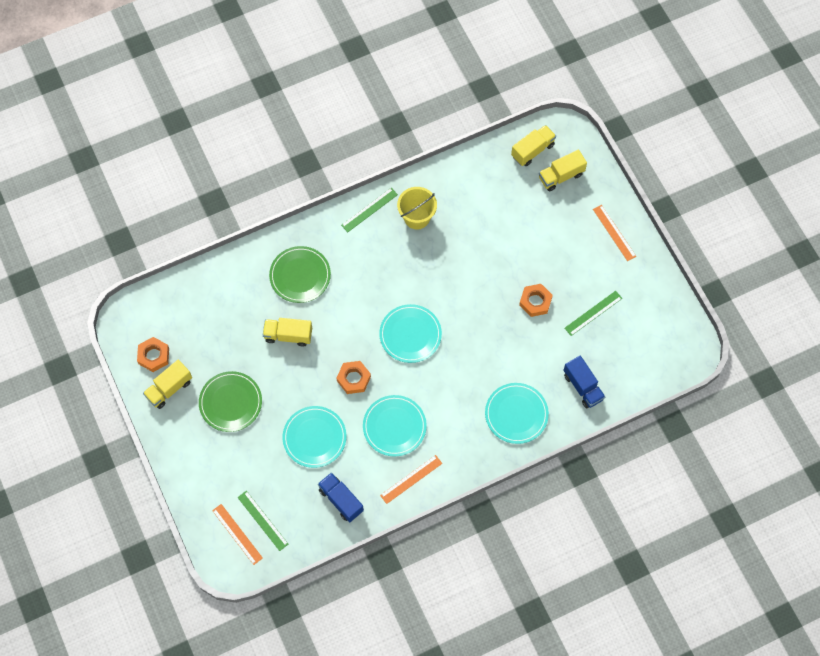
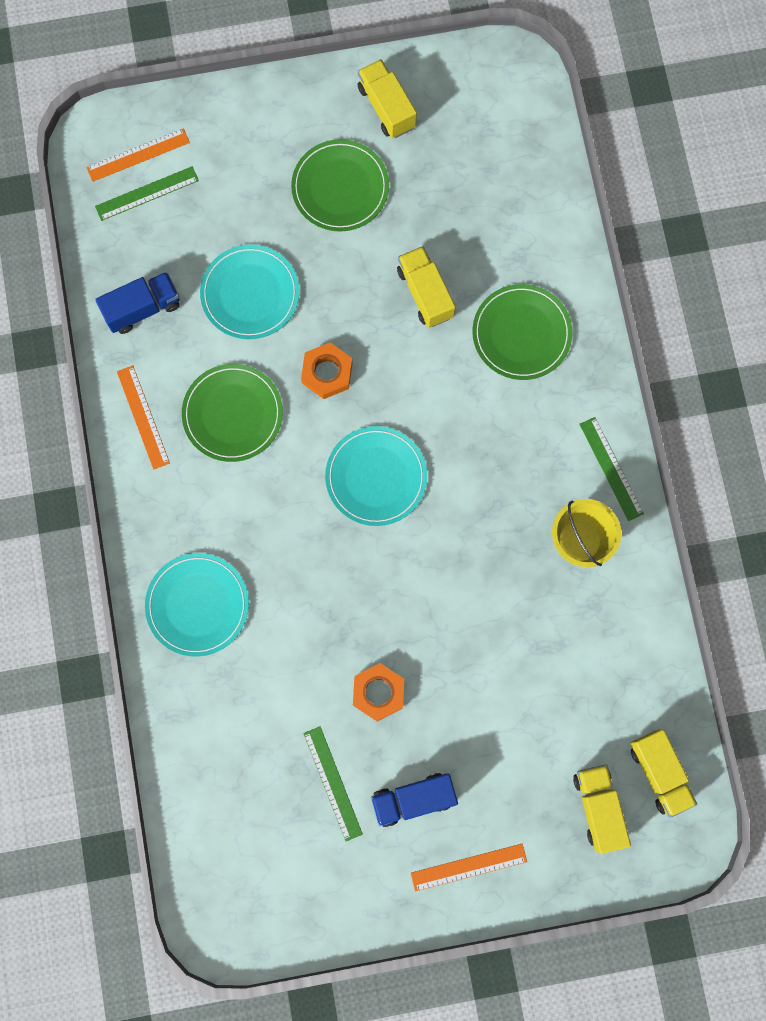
camera: 105 degrees right, 10 degrees up
(154, 356) = (445, 96): orange nut -> none
(288, 335) = (425, 293): yellow truck -> yellow truck turned 45 degrees counterclockwise
(394, 426) = (232, 414): turquoise plate -> green plate
(582, 387) = (211, 725): blue truck -> blue truck (413, 799)

